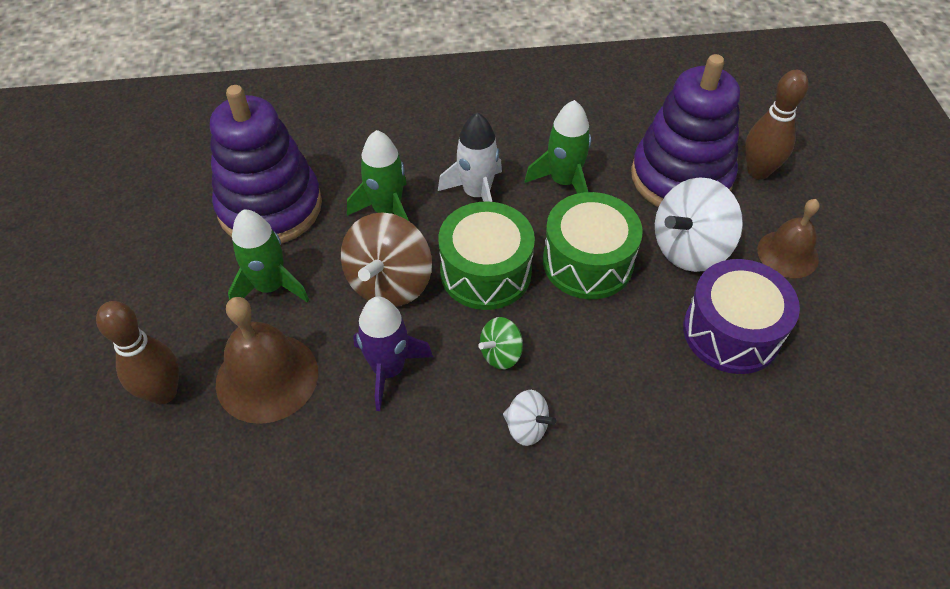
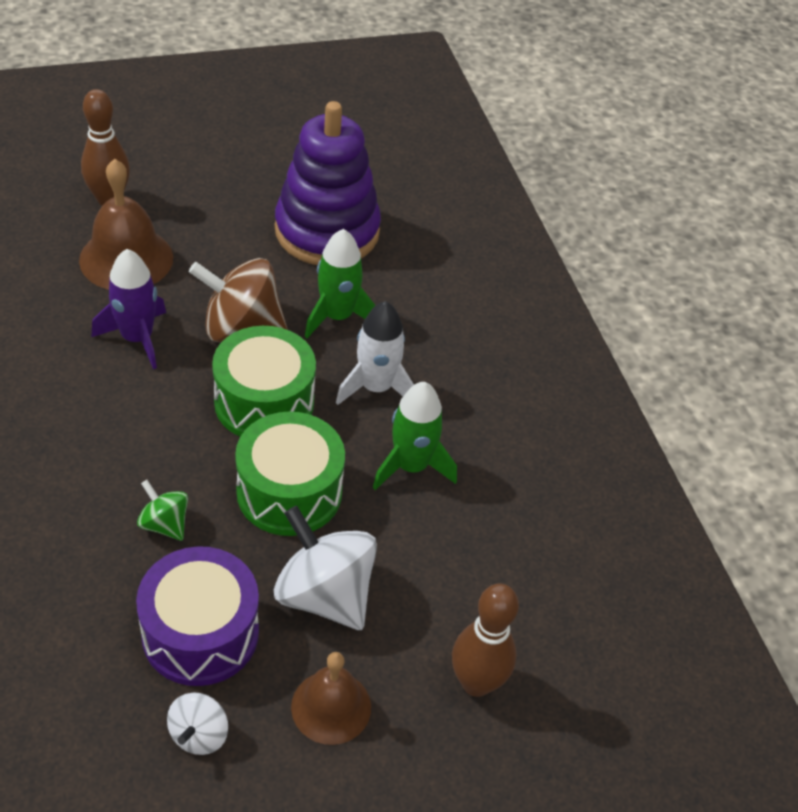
camera: 75 degrees right, 5 degrees down
(270, 287) = (227, 246): green rocket -> none
(501, 354) = (159, 421): green spinning top -> green spinning top (164, 524)
(526, 427) = (73, 445): white spinning top -> white spinning top (199, 734)
(681, 177) = (444, 589): purple stacking toy -> none

